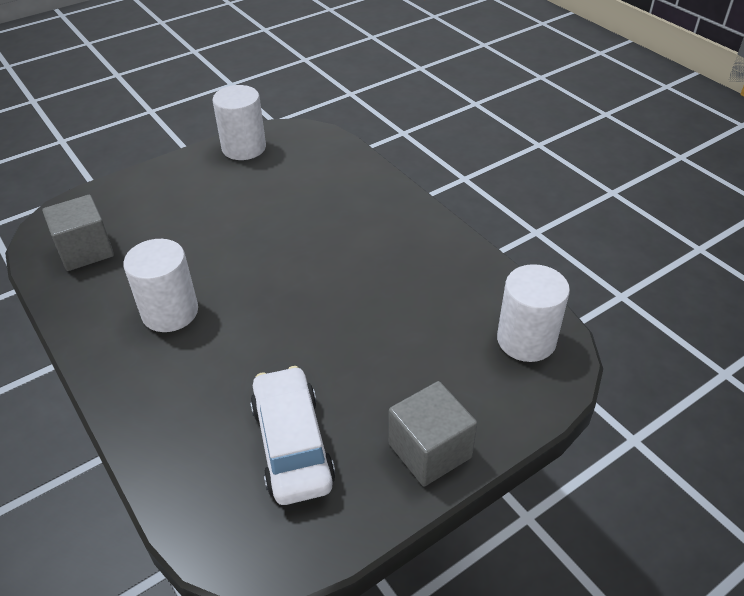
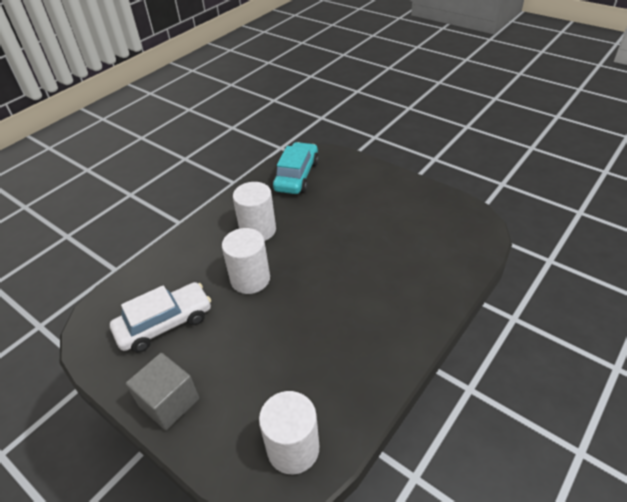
camera: 75 degrees right, 0 degrees up
(85, 250) = (297, 176): grey cube -> turquoise car
(244, 148) = (439, 203): white cylinder -> white cylinder (250, 279)

